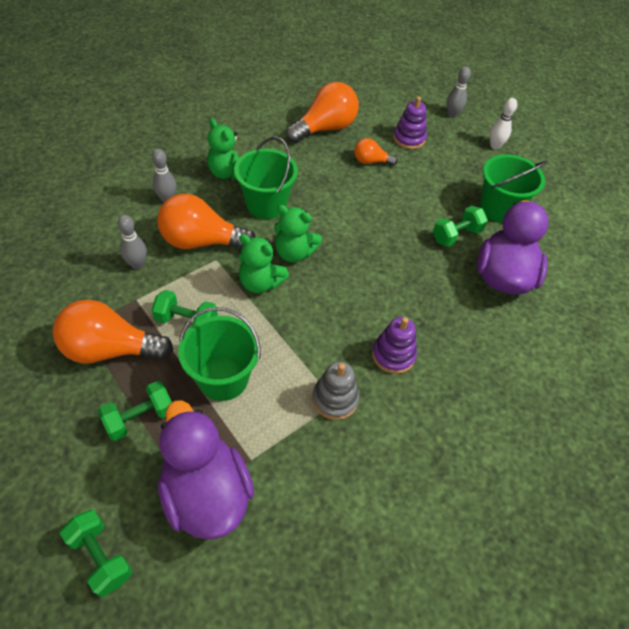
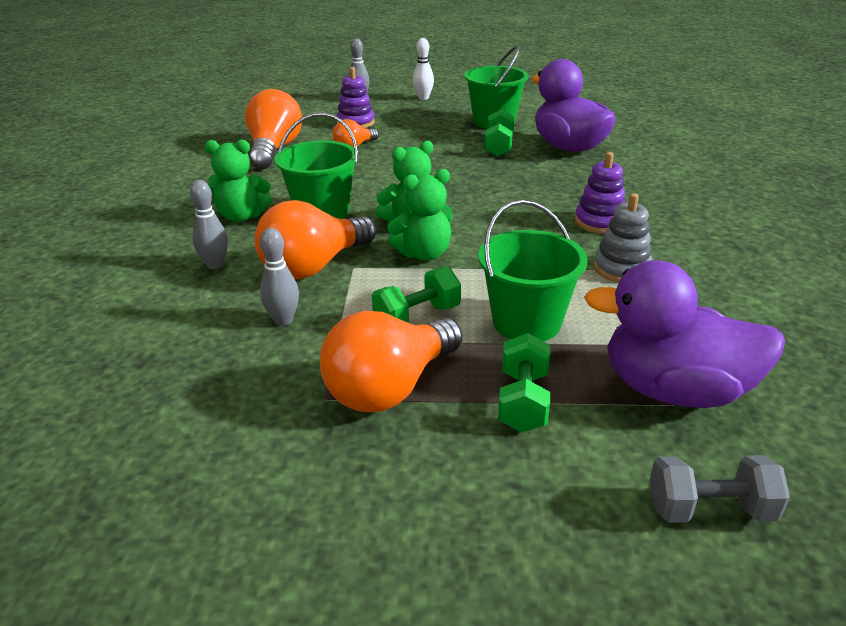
camera: 45 degrees left, 20 degrees down
(101, 557) = (709, 510): green dumbbell -> grey dumbbell

